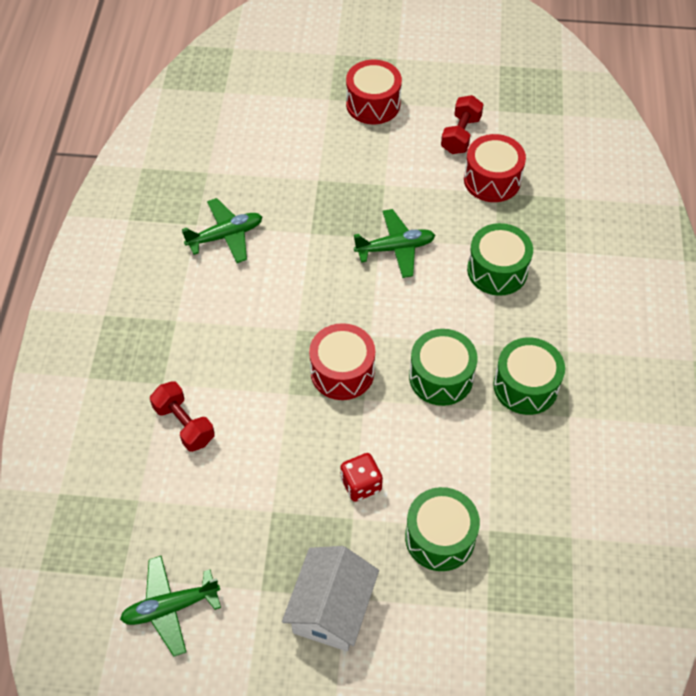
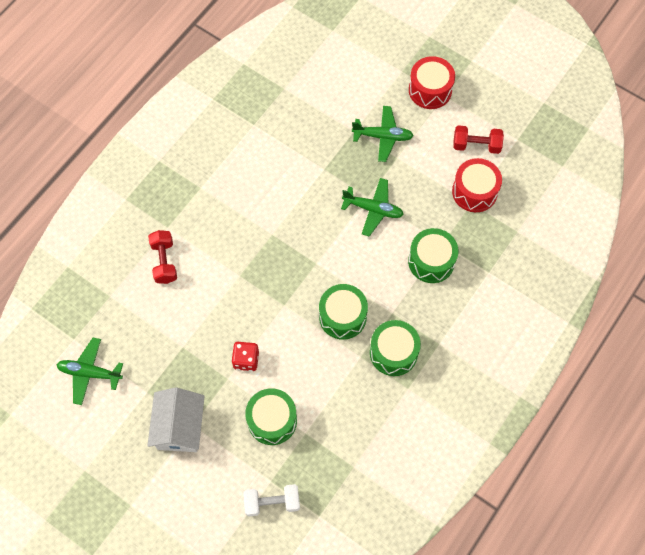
camera: 30 degrees right, 10 degrees up
(225, 236) = (267, 143): green plane -> green plane (383, 136)
(331, 609) = (180, 427): white house -> white house turned 45 degrees counterclockwise
(342, 372) = (282, 279): red drum -> none
(460, 135) = (476, 145): red dumbbell -> red dumbbell turned 45 degrees clockwise
(507, 634) = (272, 502): none -> white dumbbell

